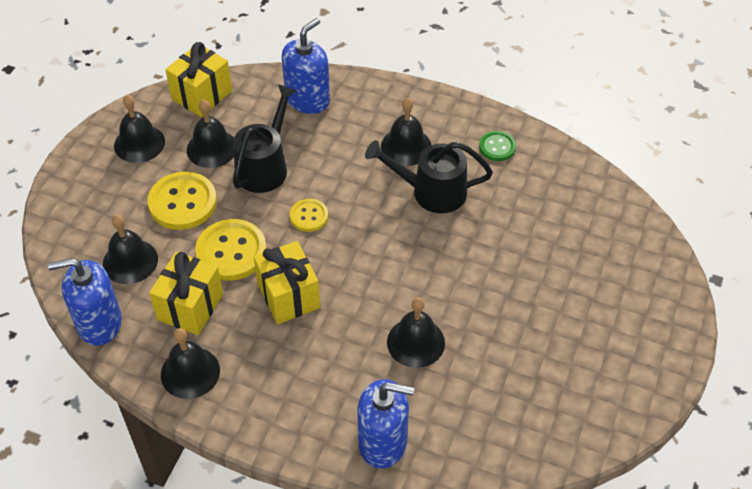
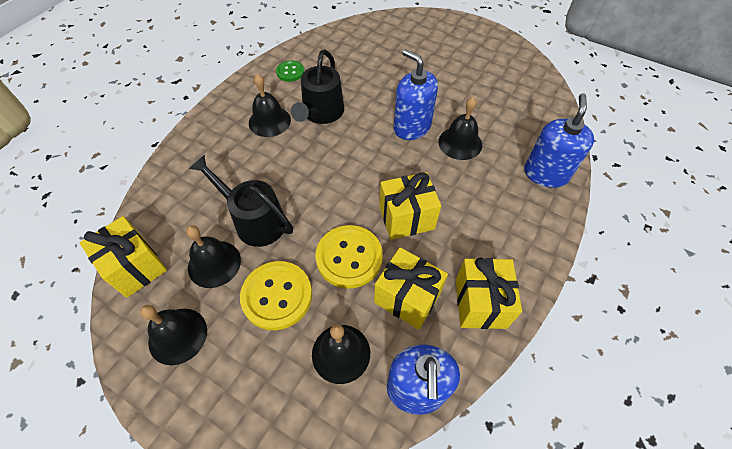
camera: 80 degrees left, 5 degrees up
(190, 372) = (480, 303): black bell -> yellow gift
(307, 99) = (186, 179): blue soap dispenser -> blue soap dispenser (412, 127)
(309, 216) = (324, 194): yellow button -> none

